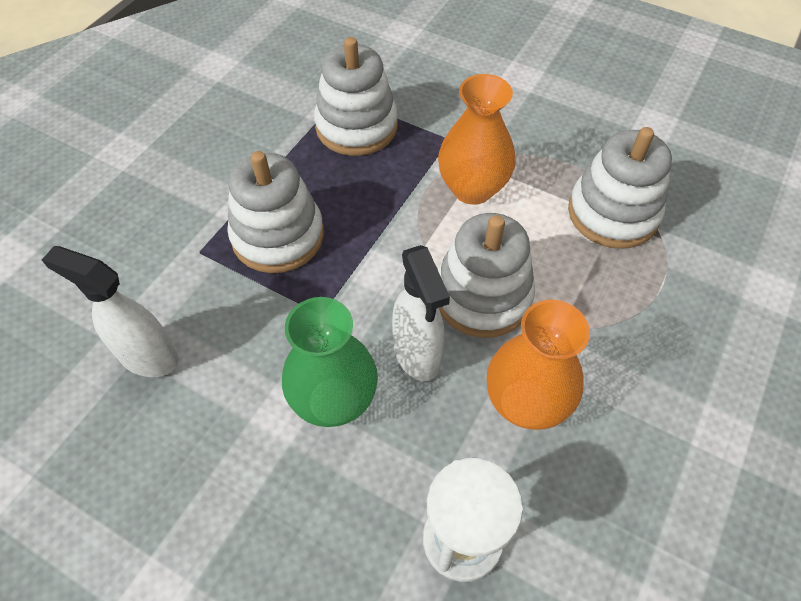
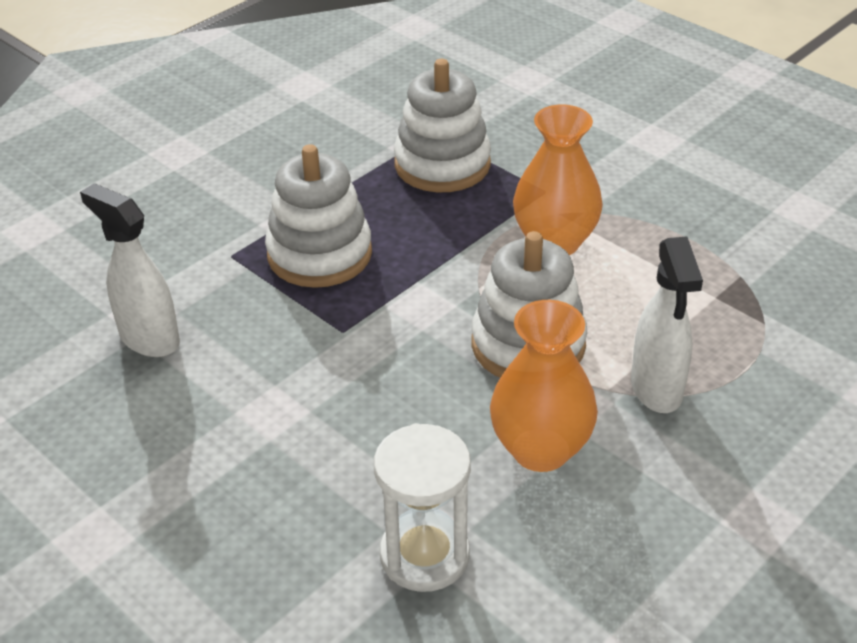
camera: 15 degrees right, 15 degrees down
(334, 400) = (330, 410): green vase -> none
(417, 354) = (435, 385): white spray bottle -> white spray bottle (656, 389)
(613, 213) = (714, 290): white stacking toy -> none

